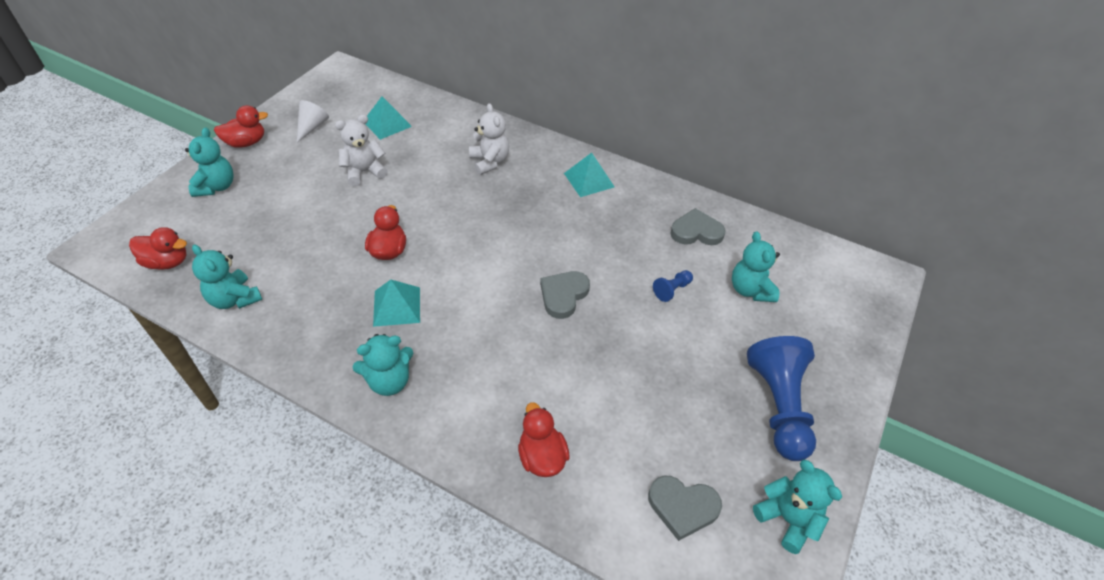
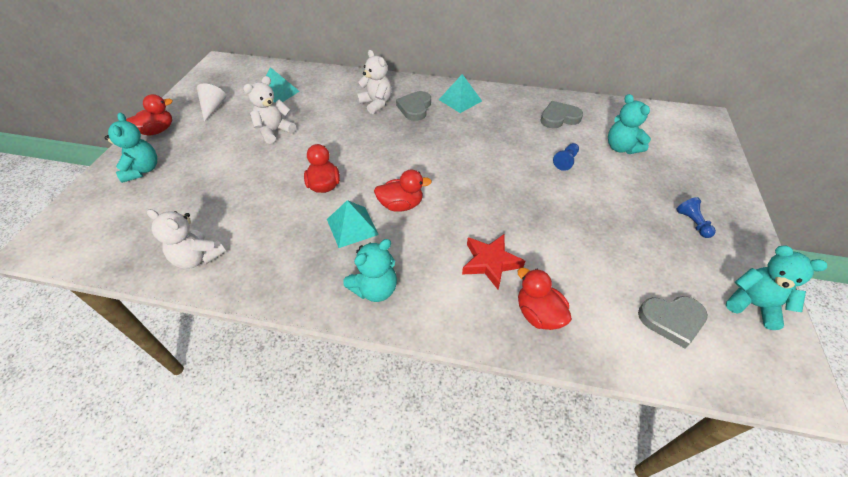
camera: 15 degrees left, 0 degrees up
(167, 262) = (117, 242): red duck -> red duck (401, 205)
(234, 299) = (198, 257): turquoise teddy bear -> white teddy bear
(521, 387) = (490, 262): none -> red star
(563, 295) = (486, 185): grey heart -> grey heart (415, 108)
(779, 406) = (692, 223): blue pawn -> blue pawn, size x0.43

